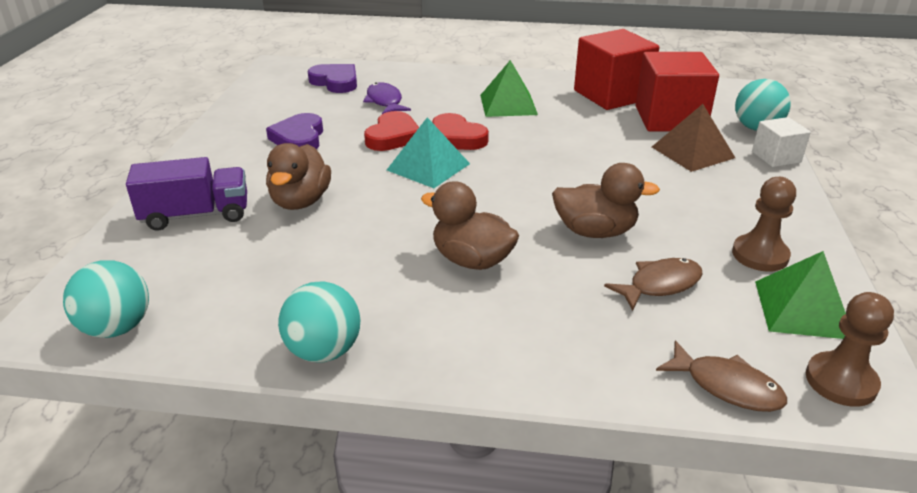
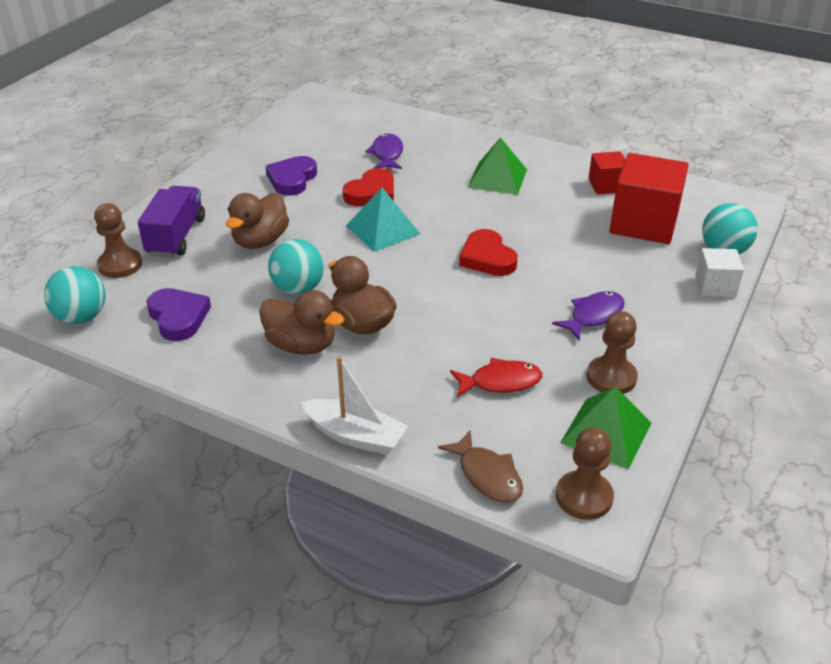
camera: 20 degrees right, 5 degrees up
(140, 258) = (120, 265): none -> brown pawn
(196, 215) = (176, 236): purple truck -> purple truck turned 90 degrees counterclockwise
(324, 351) = (209, 370): turquoise ball -> turquoise ball (298, 288)
(335, 82) = (356, 124): purple heart -> purple heart (178, 317)
(456, 138) = (426, 205): red heart -> red heart (487, 258)
(550, 382) = (355, 436): none -> white boat
(595, 231) = (482, 322): brown duck -> brown duck (301, 345)
(611, 95) = (606, 185): red cube -> red cube, size x0.53
(660, 285) = (500, 382): brown fish -> red fish
(692, 152) = (636, 264): brown pyramid -> none
(694, 203) = (593, 316): none -> purple fish

